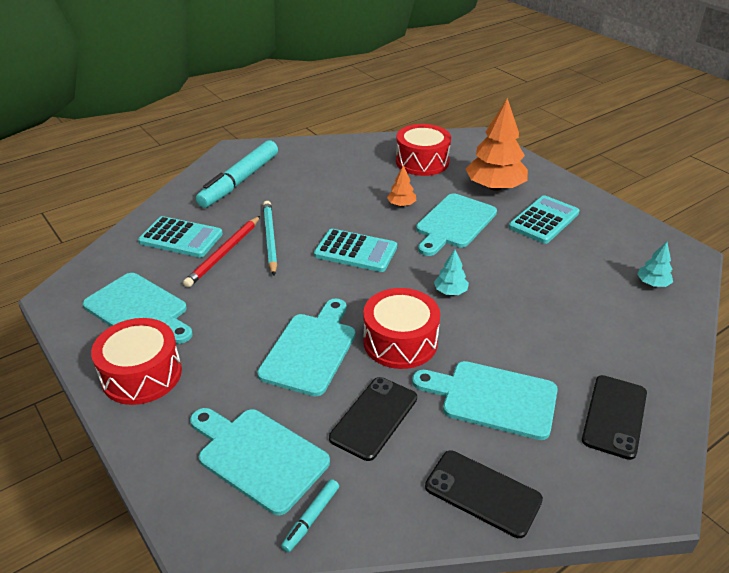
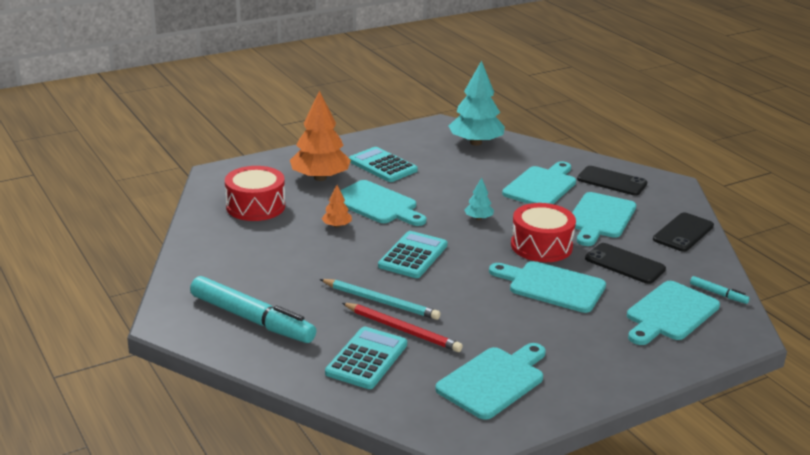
camera: 85 degrees left, 10 degrees down
(142, 375) = (588, 373): red drum -> none
(270, 238) = (381, 301): turquoise pencil -> turquoise pencil turned 150 degrees counterclockwise
(559, 342) = (541, 186): none -> turquoise cutting board
(652, 283) = (476, 143): turquoise tree -> turquoise tree, size x2.17

